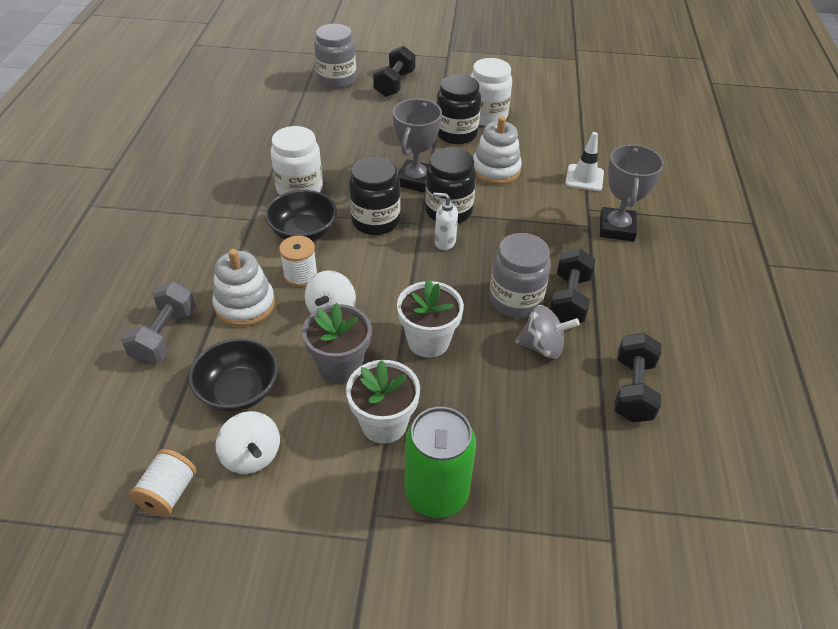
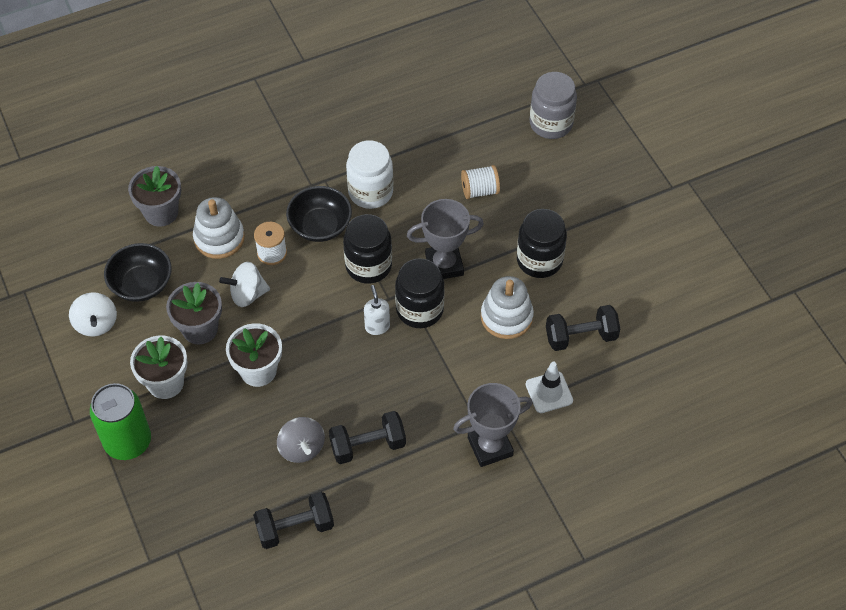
camera: 60 degrees right, 10 degrees up
(165, 336) = (161, 212): grey dumbbell -> grey flower pot
(169, 493) = (46, 298): white spool -> white spool (480, 190)
(251, 456) = (96, 324): white spinning top -> white spinning top turned 45 degrees counterclockwise
(394, 84) = (582, 171): black dumbbell -> black dumbbell (581, 337)
(487, 116) = (589, 270): white jar -> none
(515, 300) = (341, 408): grey jar -> none

